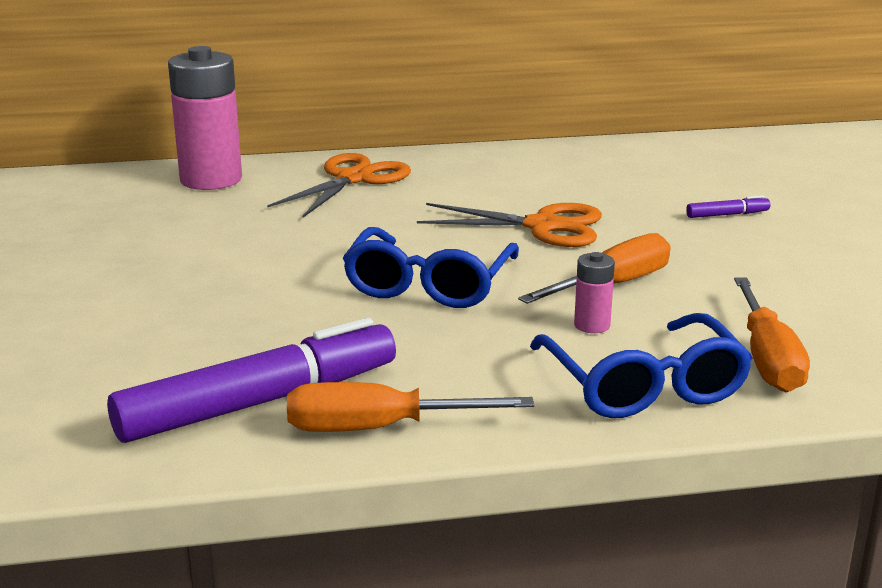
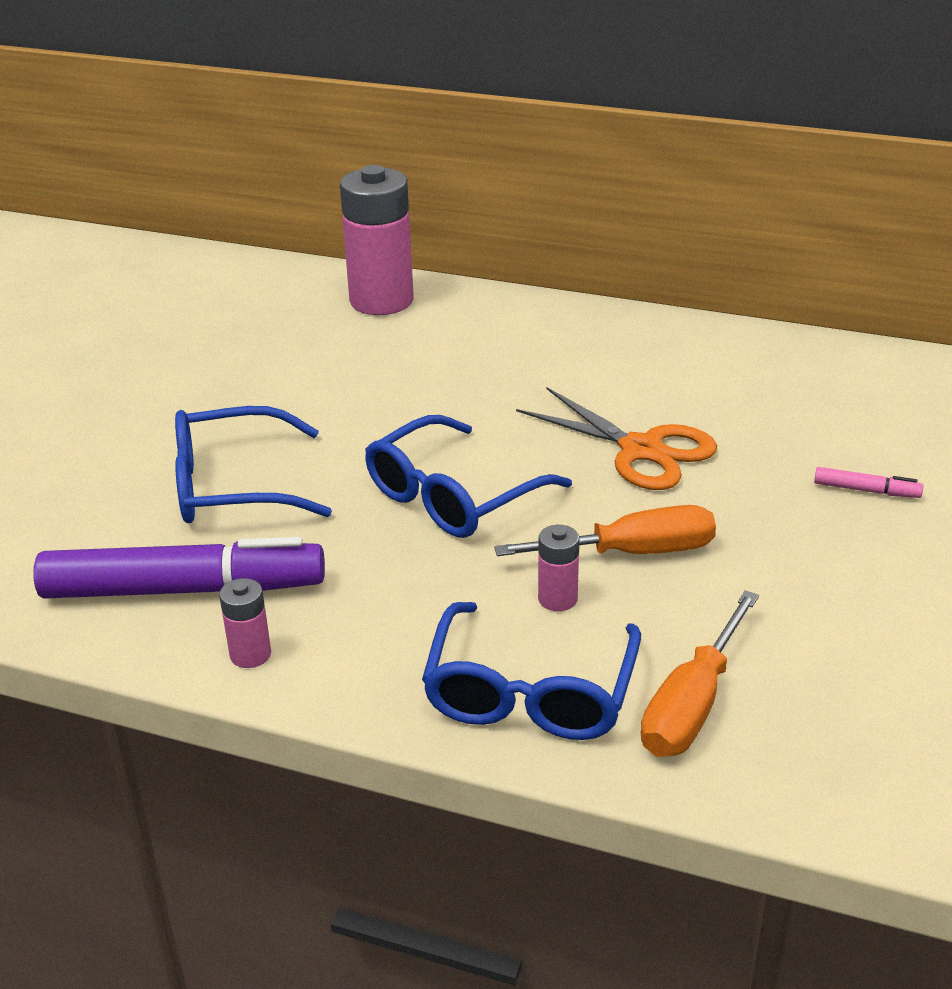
camera: 30 degrees right, 10 degrees up
(218, 323) = (232, 486): none -> blue glasses
(353, 179) = (514, 333): orange scissors -> none
(379, 428) = (250, 654): orange screwdriver -> pink battery
(727, 215) = (866, 490): purple marker -> pink marker

